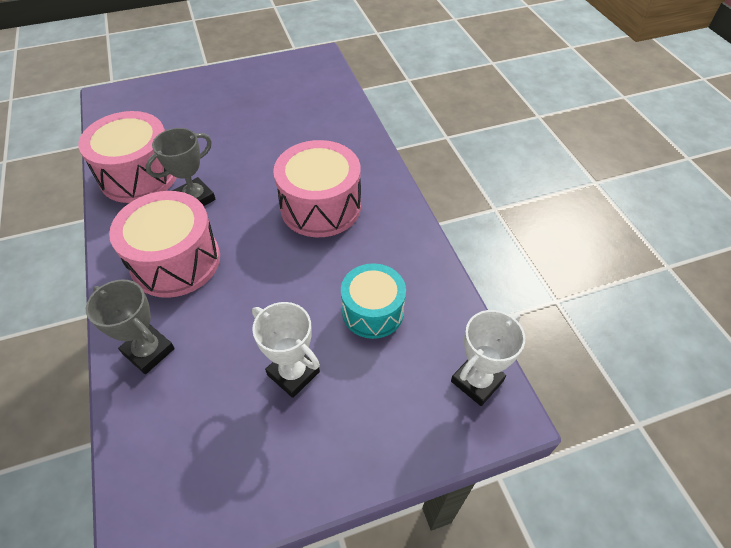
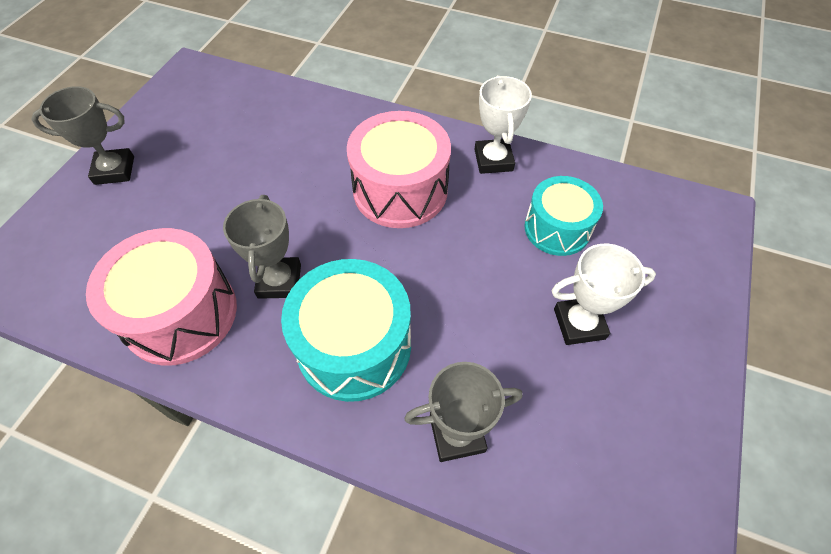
camera: 50 degrees left, 5 degrees up
(176, 261) = (354, 346): pink drum -> turquoise drum
(212, 85) = (114, 170): none -> grey trophy
(477, 381) = (676, 208): white trophy -> white trophy (493, 160)

